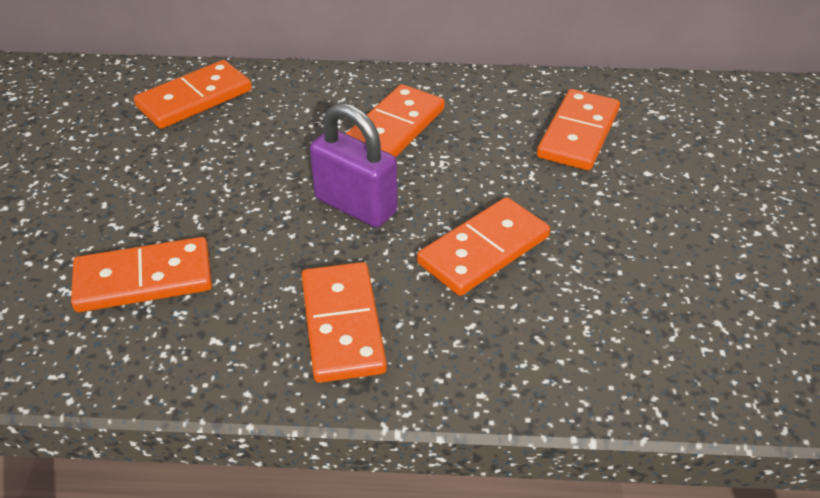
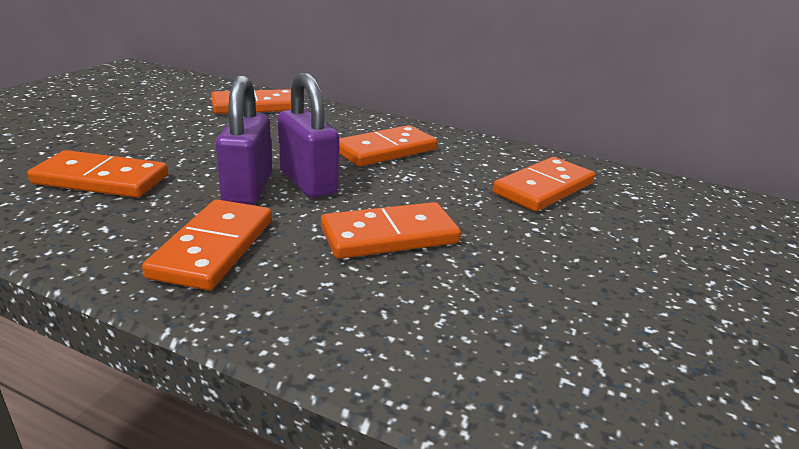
camera: 20 degrees right, 15 degrees down
(305, 237) = (248, 189): none -> purple padlock

